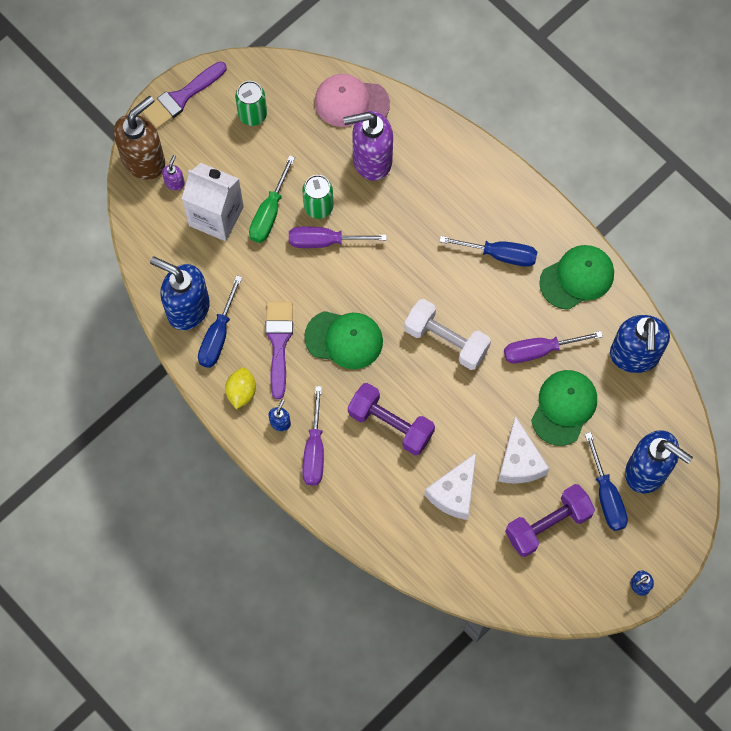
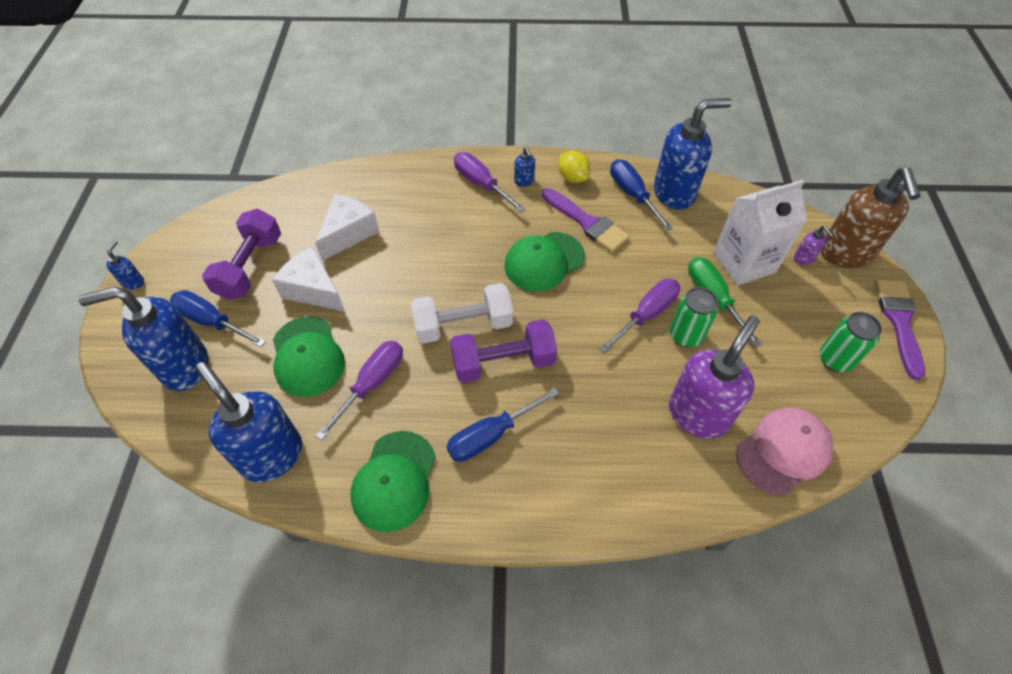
camera: 135 degrees right, 15 degrees down
(390, 424) = (444, 237): purple dumbbell -> purple dumbbell (503, 362)
(454, 493) = (348, 233): white cheese -> white cheese turned 45 degrees clockwise

